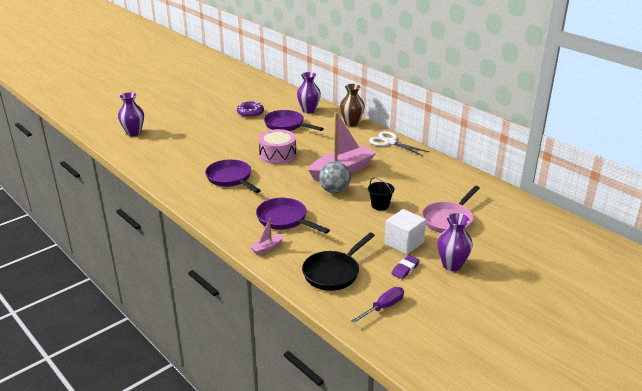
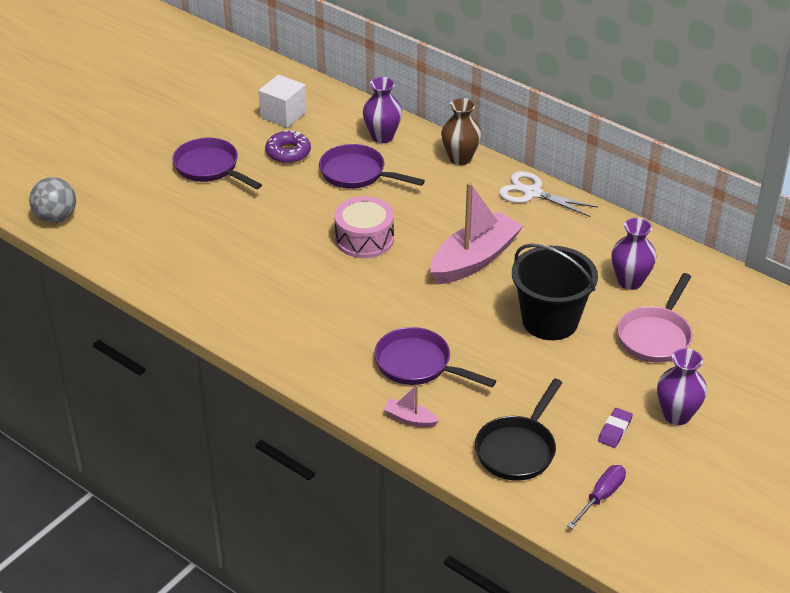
camera: 10 degrees left, 10 degrees up
(133, 133) = (111, 217): purple vase -> purple vase (630, 281)
(231, 179) = (308, 296): purple pan -> purple pan (210, 168)
(267, 248) = (410, 419): pink boat -> pink boat turned 75 degrees clockwise
(334, 191) = (475, 301): grey ball -> grey ball (56, 218)
(380, 205) = (550, 321): black bucket -> black bucket, size x2.12
(404, 243) = (602, 385): white cube -> white cube (283, 115)

